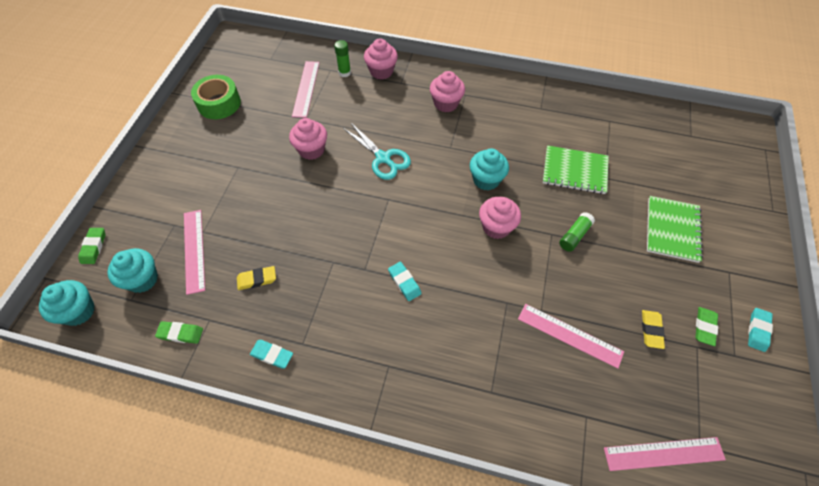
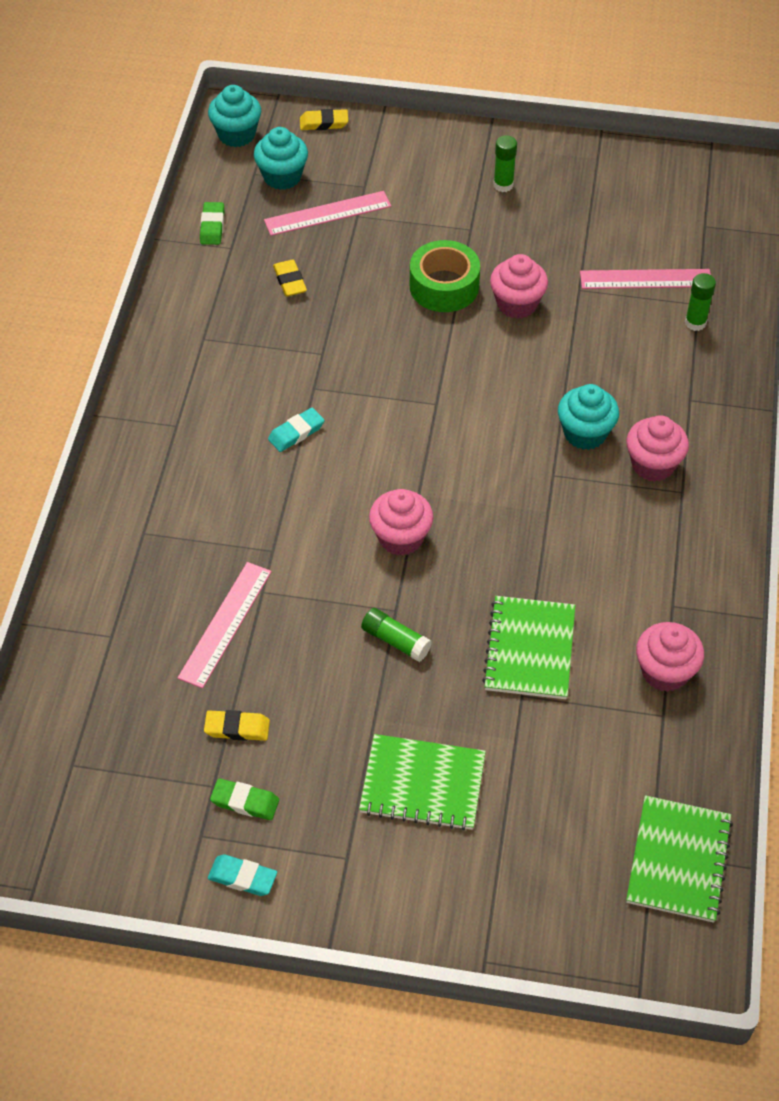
camera: 85 degrees right, 5 degrees down
(94, 247) = (324, 123): green eraser -> yellow eraser
(203, 146) = (503, 185): none -> green glue stick
(219, 103) = (590, 185): green tape -> green tape (444, 286)
(272, 355) = (188, 312): turquoise eraser -> none
(381, 71) = (711, 371): pink cupcake -> pink cupcake (665, 672)
(383, 158) = (514, 391): turquoise scissors -> none
(486, 180) = (491, 524): turquoise cupcake -> turquoise cupcake (585, 433)
(663, 453) = (62, 719): pink ruler -> none
(693, 126) = (678, 860): none -> green notebook

